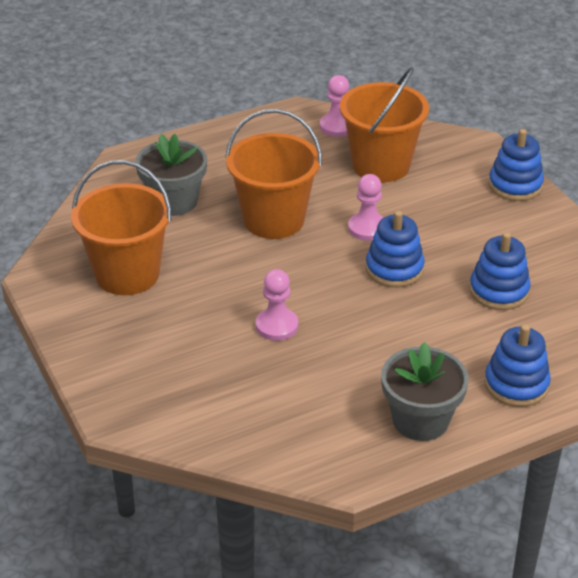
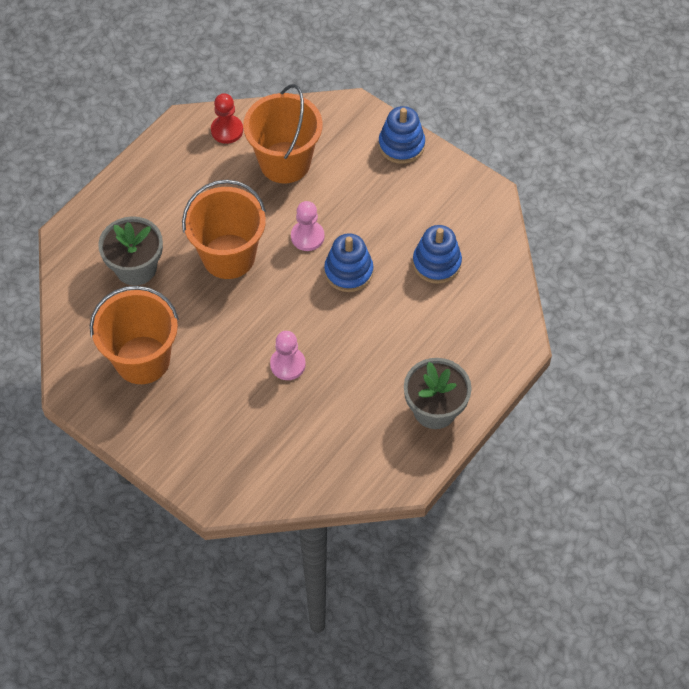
camera: 25 degrees left, 20 degrees up
(337, 126) = (227, 130): pink pawn -> red pawn
(516, 384) = (487, 349): blue stacking toy -> none

